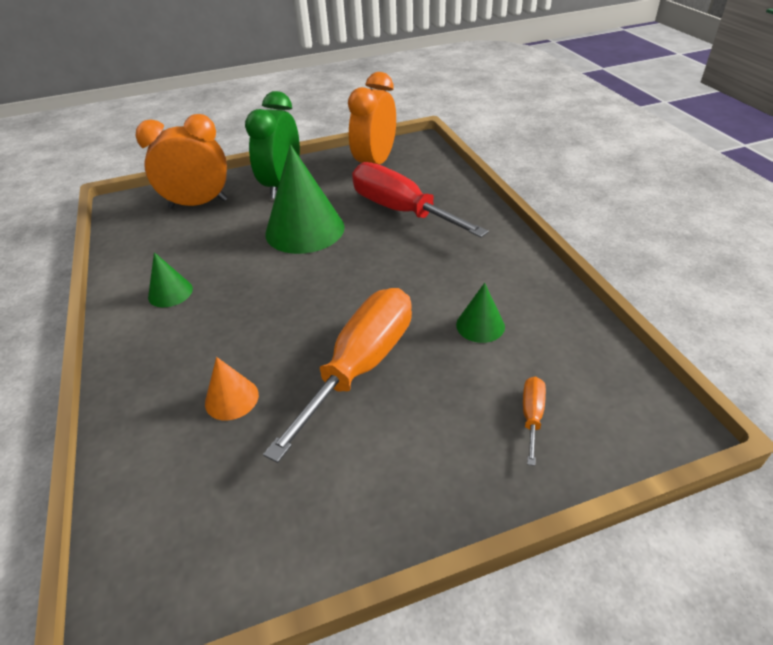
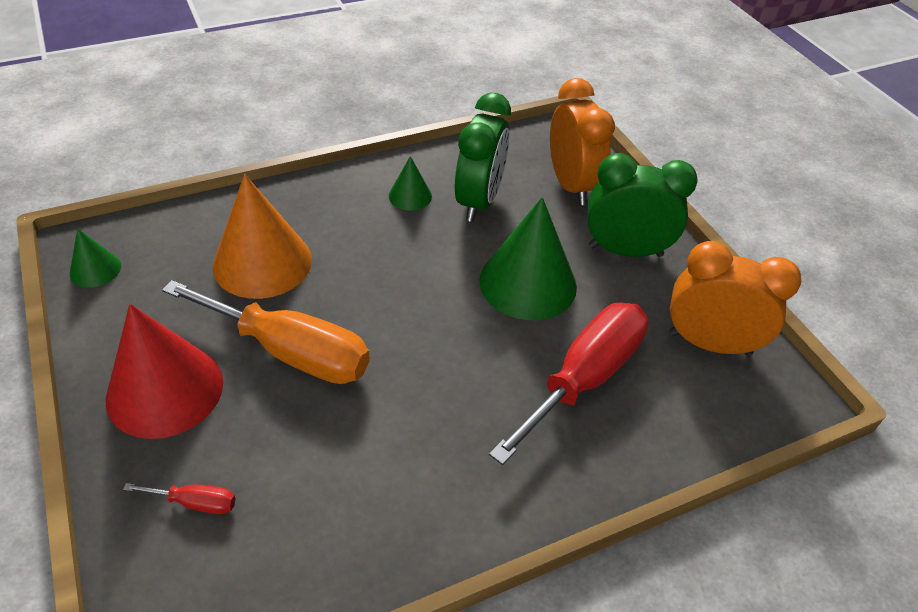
camera: 80 degrees right, 5 degrees up
(197, 251) = (479, 201): none -> green clock
(231, 398) = (262, 262): orange cone -> orange cone, size x2.04
(404, 461) = (165, 390): none -> red cone
(480, 325) = (342, 462): green cone -> green cone (95, 269)
(532, 416) = (195, 502): orange screwdriver -> red screwdriver

